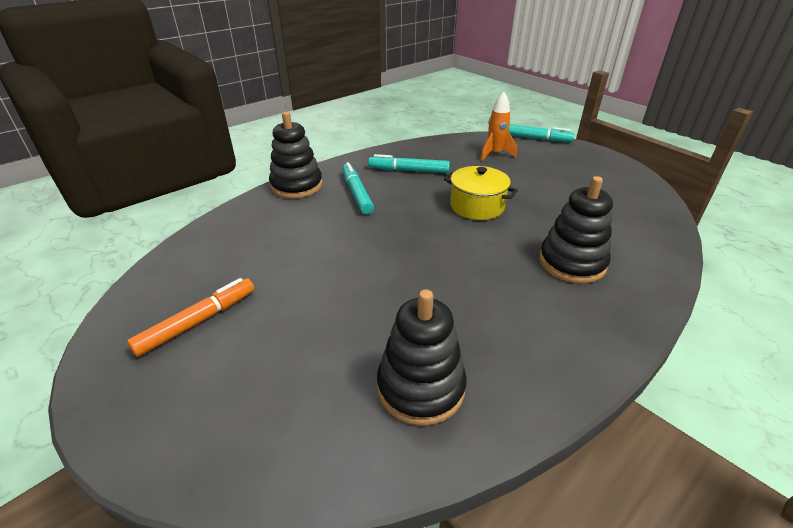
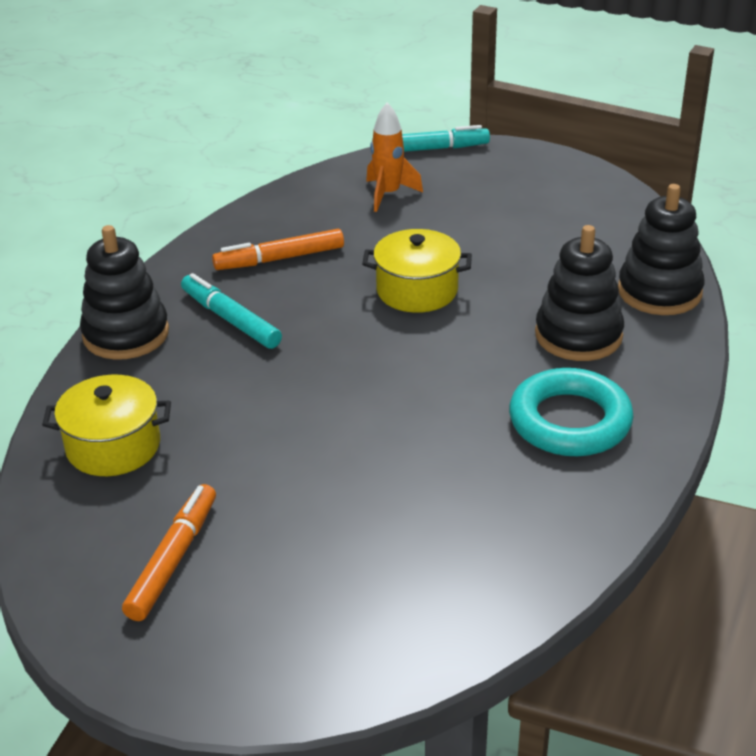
camera: 25 degrees left, 0 degrees up
(234, 241) = (113, 446): none -> yellow pot
(409, 170) = (279, 259): turquoise marker -> orange marker
(420, 387) = (495, 530): black stacking toy -> black stacking toy (659, 292)
(531, 321) = (569, 421): none -> turquoise ring

